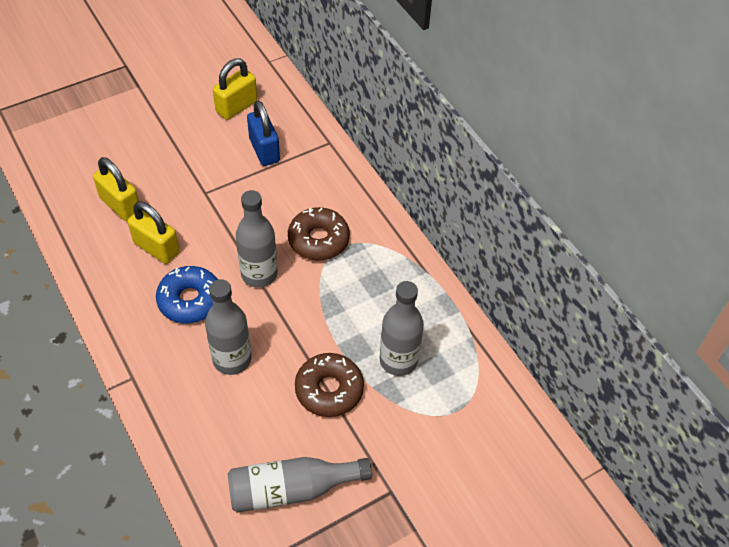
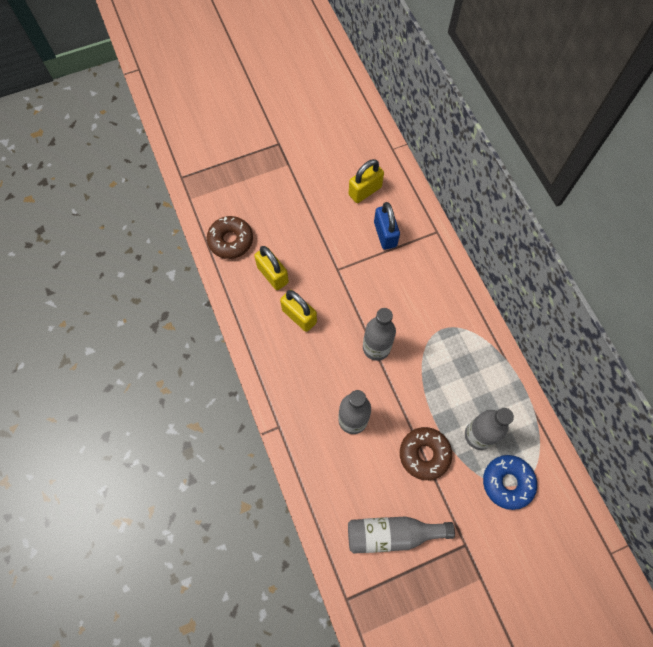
camera: 10 degrees right, 15 degrees up
(190, 300) = (323, 365): blue donut -> blue donut (507, 482)
(318, 240) = (423, 321): brown donut -> brown donut (231, 241)

